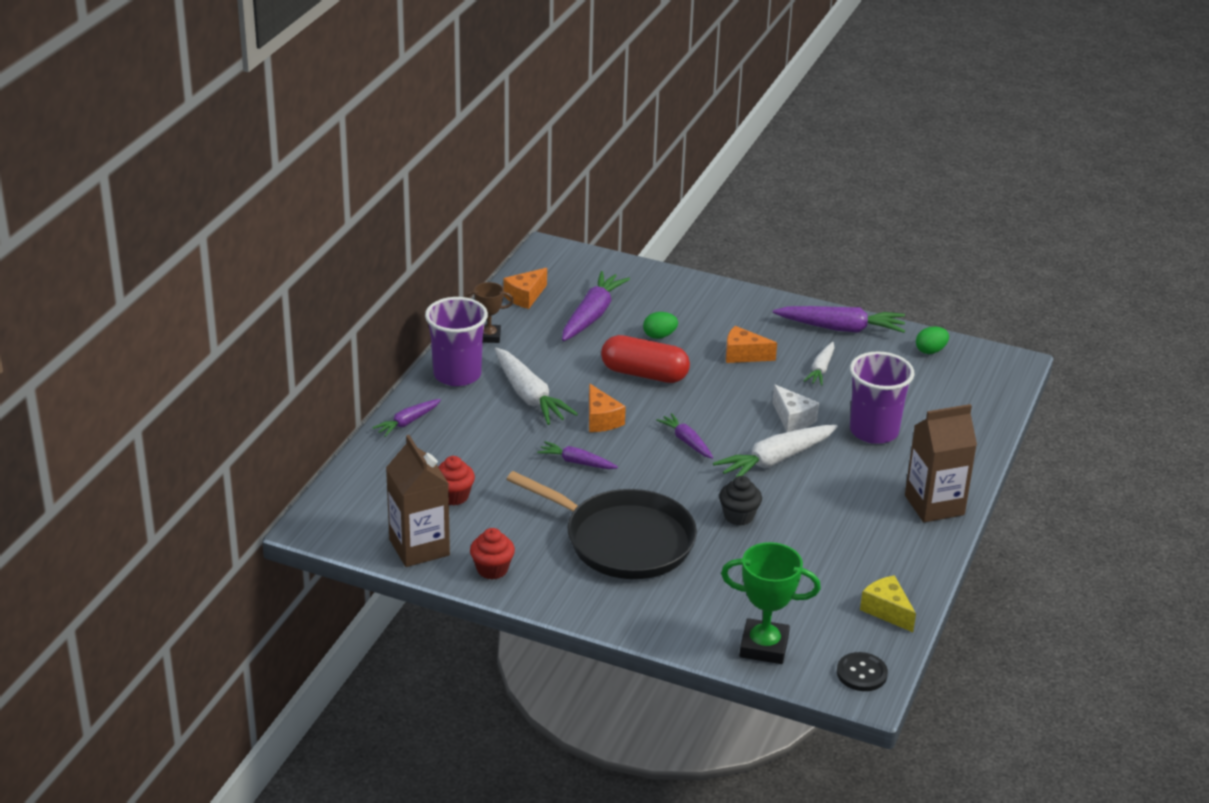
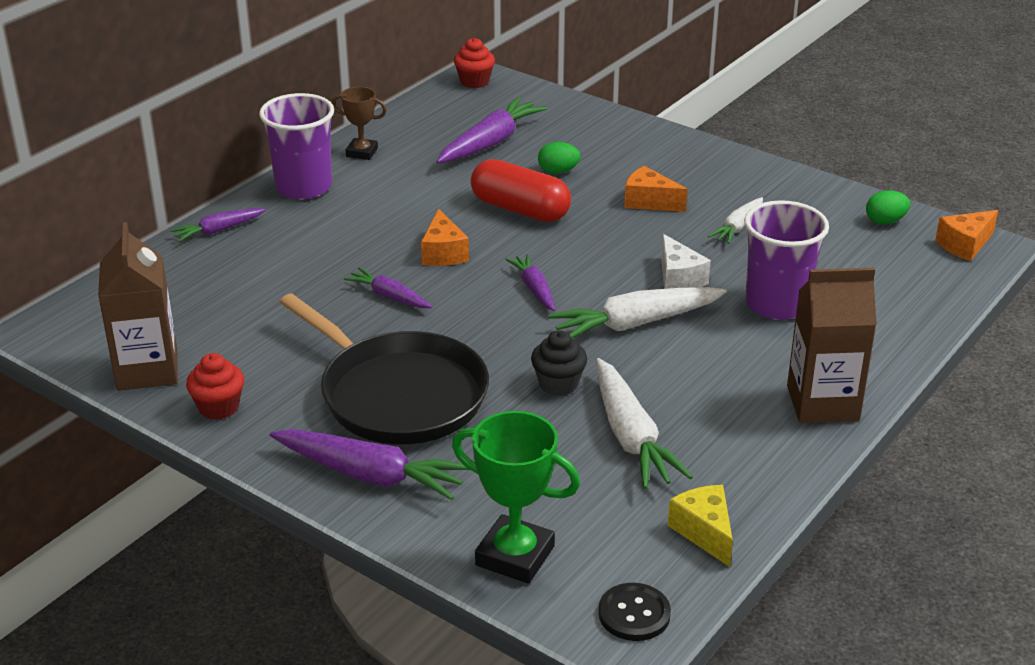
camera: 15 degrees right, 0 degrees up
(453, 496) = (222, 317): red cupcake -> red cupcake (474, 81)
(525, 297) = (425, 117): orange cheese -> orange cheese (965, 245)
(529, 396) = (373, 218): white carrot -> white carrot (631, 437)
(841, 328) = (782, 186): purple carrot -> purple carrot (371, 475)

